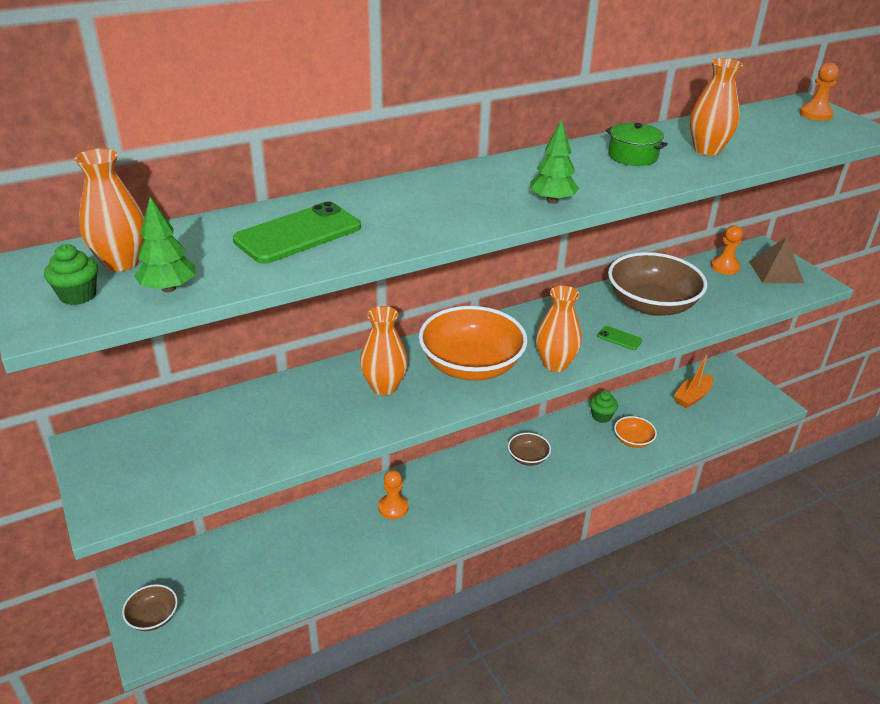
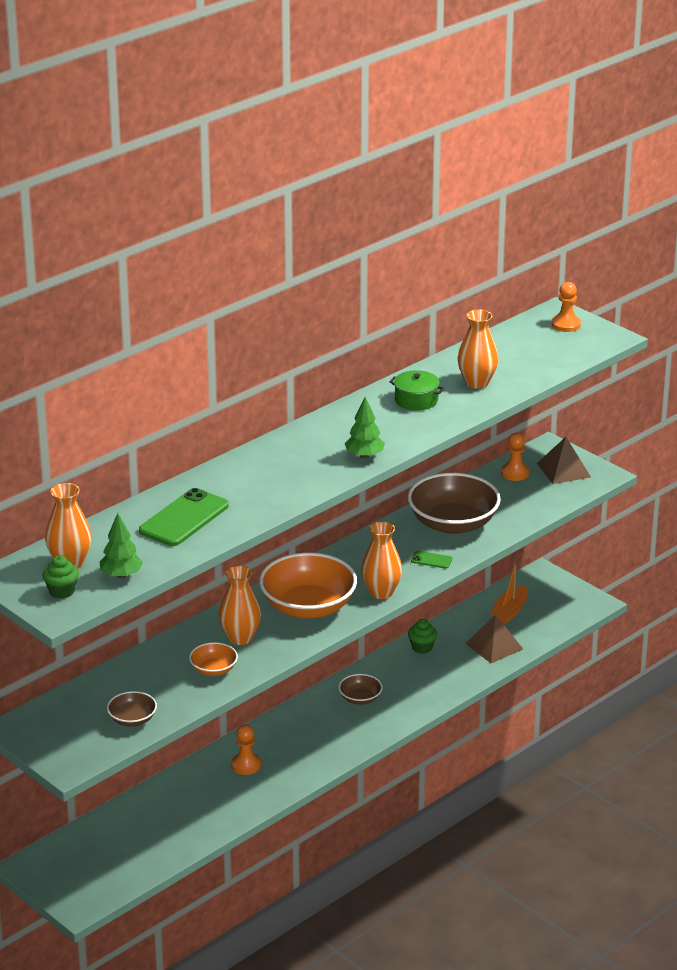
camera: 15 degrees left, 5 degrees down
(153, 617) = (70, 887): brown bowl -> brown bowl (132, 720)
(633, 440) = (459, 664): orange bowl -> orange bowl (213, 670)
(670, 428) = (494, 646): none -> brown pyramid

